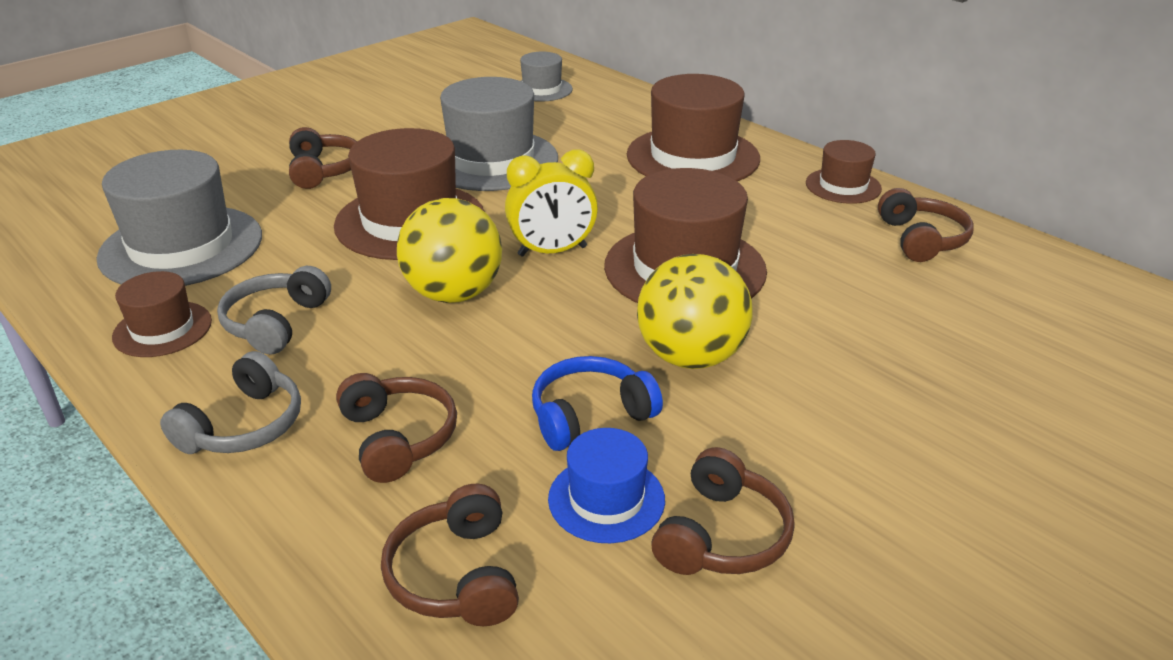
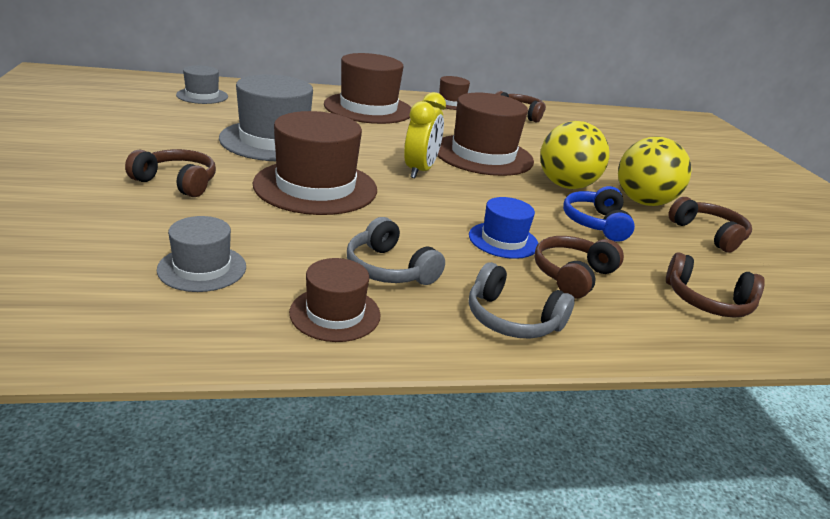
camera: 60 degrees left, 5 degrees down
(181, 246) = (202, 268): grey hat -> grey hat, size x0.53
(244, 425) = (512, 319): grey headphones -> grey headphones turned 150 degrees clockwise
(398, 438) = (572, 275): brown headphones -> brown headphones turned 60 degrees counterclockwise
(454, 294) = (431, 208): yellow ball -> yellow ball (643, 202)
(606, 499) = (667, 246): blue hat -> blue hat (503, 240)

